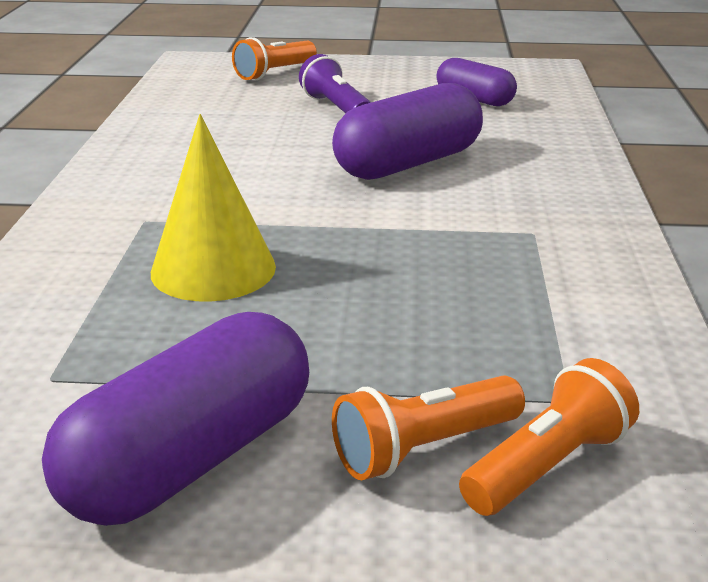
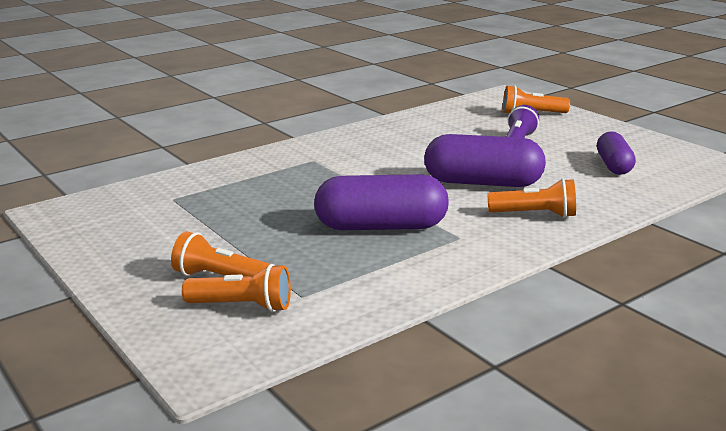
camera: 50 degrees right, 5 degrees down
(191, 459) = (157, 241): purple capsule -> purple capsule (381, 227)
(213, 269) = (294, 189): yellow cone -> none
(533, 175) = (535, 214): none -> orange flashlight

